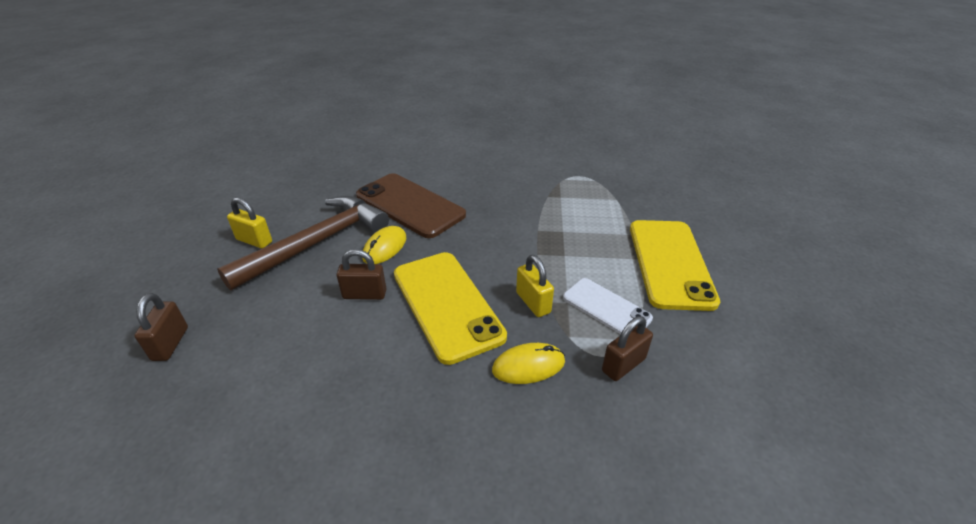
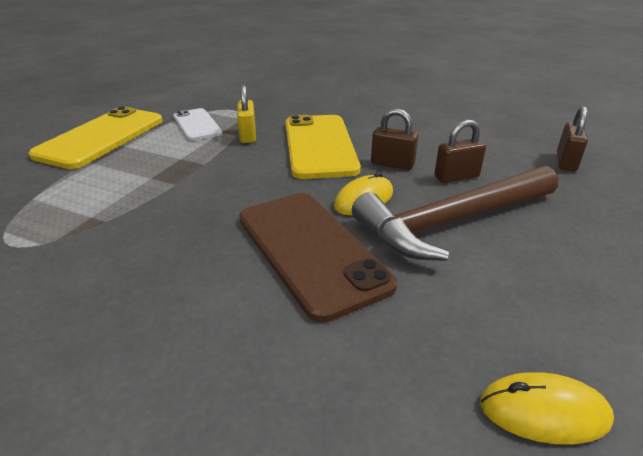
camera: 160 degrees left, 5 degrees down
(254, 241) = (546, 242): yellow padlock -> none
(528, 366) = (283, 112): yellow mouse -> yellow mouse (544, 411)
(623, 365) = (224, 105): brown padlock -> brown padlock (456, 177)

